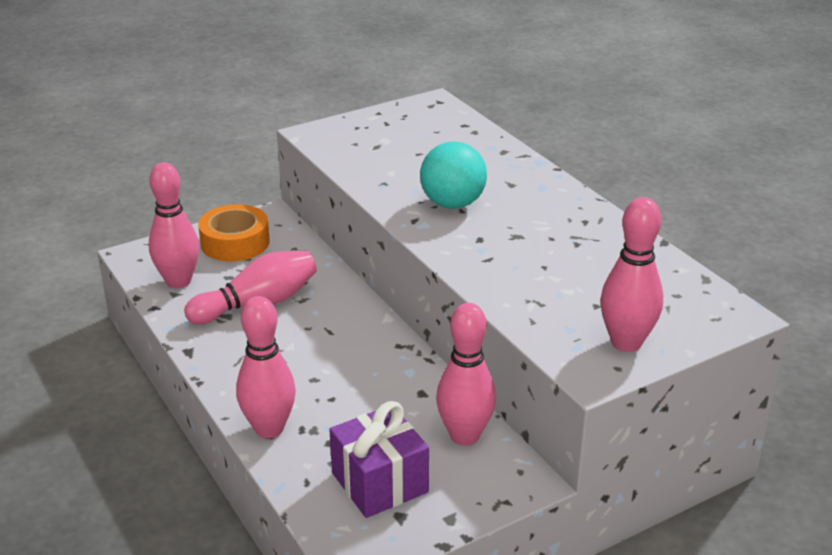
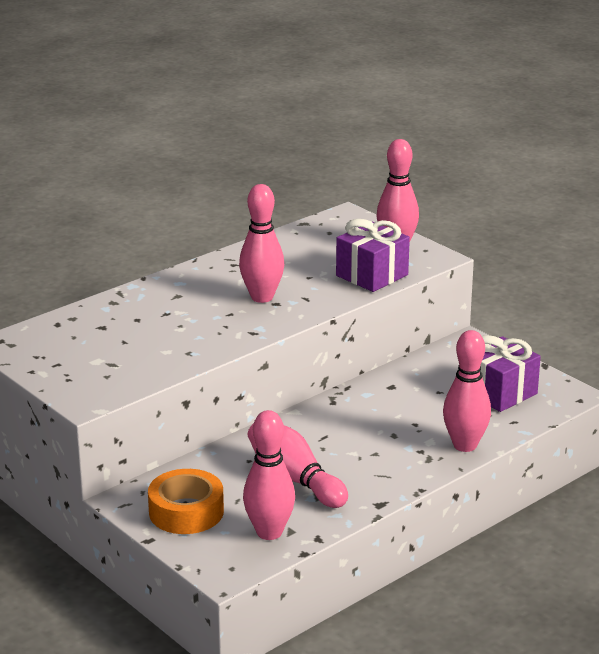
camera: 100 degrees left, 5 degrees down
(452, 204) = (221, 317): turquoise ball -> none
(464, 436) = (434, 365): pink bowling pin -> pink bowling pin (262, 297)
(540, 311) = (372, 275): none -> purple gift

